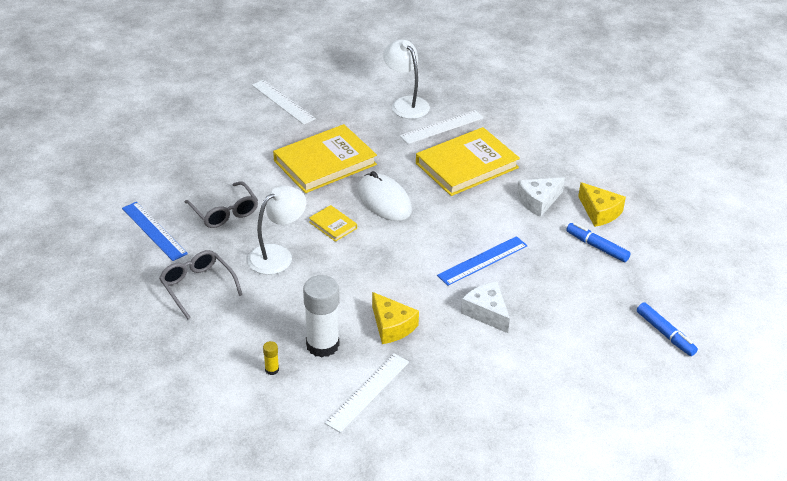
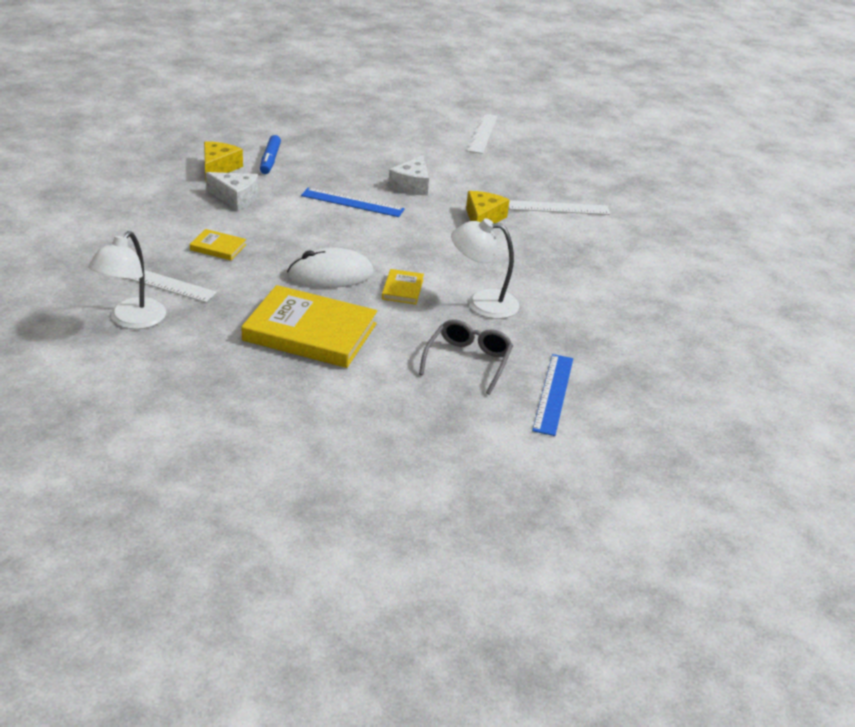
camera: 130 degrees left, 5 degrees down
(197, 286) = (579, 328): grey glasses -> none
(272, 370) = (601, 253): yellow glue stick -> none
(283, 102) = (219, 415): white ruler -> white ruler (482, 133)
(322, 345) = (546, 241): white glue stick -> none
(384, 200) = (330, 274): white mouse -> white mouse turned 60 degrees clockwise
(466, 165) = (218, 247): yellow book -> yellow book, size x0.45
(665, 333) = (340, 119): blue marker -> none

